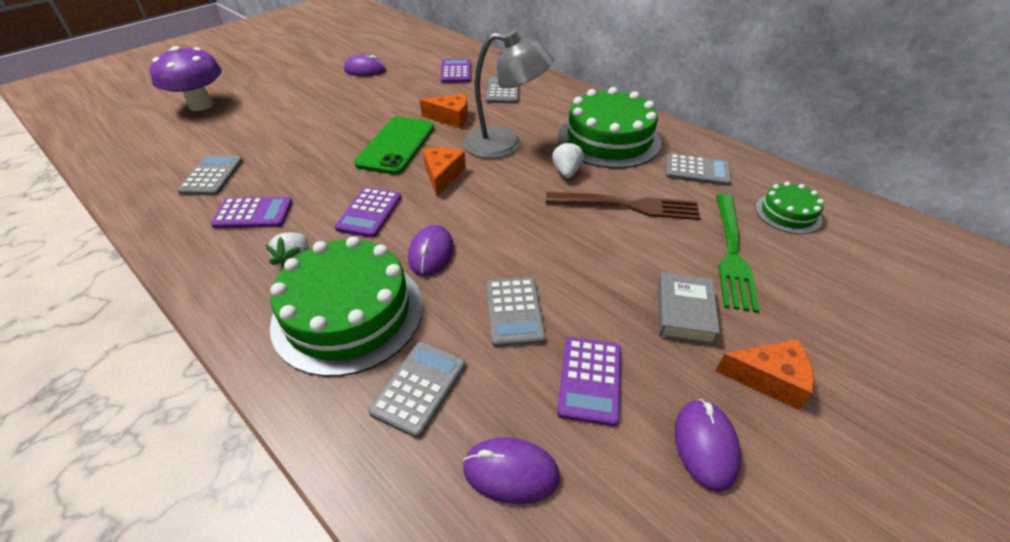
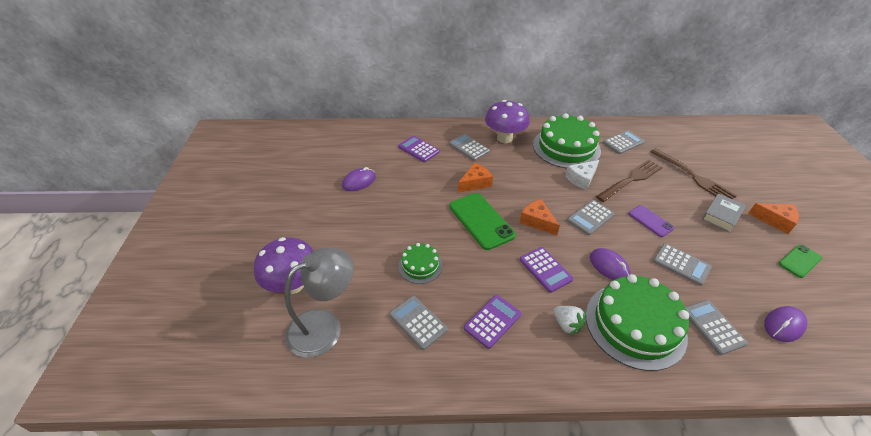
camera: 45 degrees left, 0 degrees up
(502, 206) = (590, 218): none -> grey calculator
(505, 144) = (530, 182): grey lamp -> grey lamp (324, 326)
(555, 100) = (504, 138): none -> purple mushroom
(566, 172) = (581, 179): white strawberry -> white cheese
(566, 252) = (650, 221): none -> purple phone
(590, 380) = (744, 269): purple calculator -> none
(684, 313) = (721, 215): grey book -> grey book turned 75 degrees clockwise
(705, 445) = (800, 261): purple mouse -> green phone
(732, 253) = (693, 176): green fork -> brown fork
(769, 379) = (775, 221): orange cheese -> orange cheese turned 60 degrees clockwise
(788, 213) = (679, 144): green cake -> green cake (420, 265)

